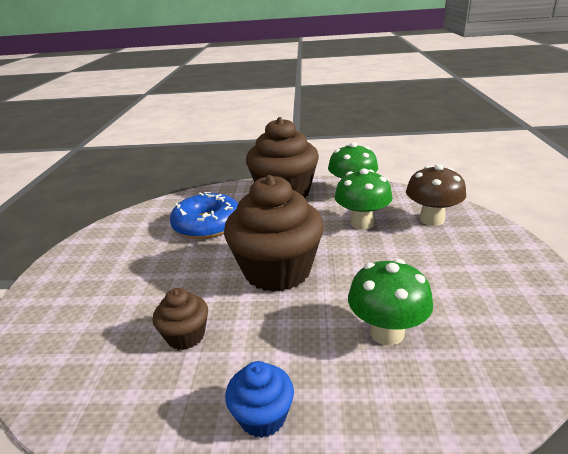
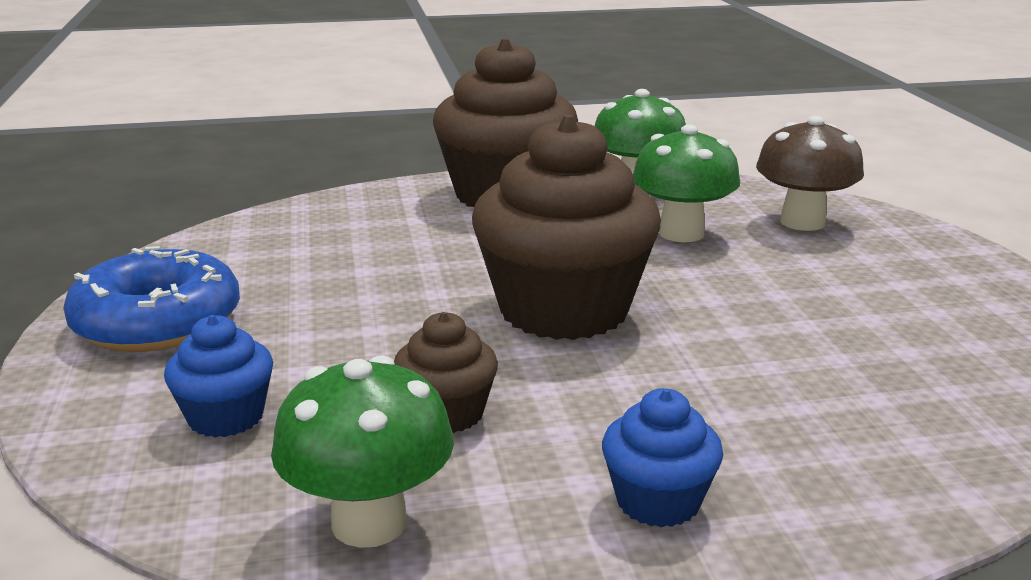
camera: 15 degrees left, 5 degrees down
(85, 325) = (226, 417): none -> blue cupcake
(207, 224) = (377, 250): blue donut -> blue donut (157, 322)
(386, 332) = (805, 377): green mushroom -> green mushroom (369, 523)

